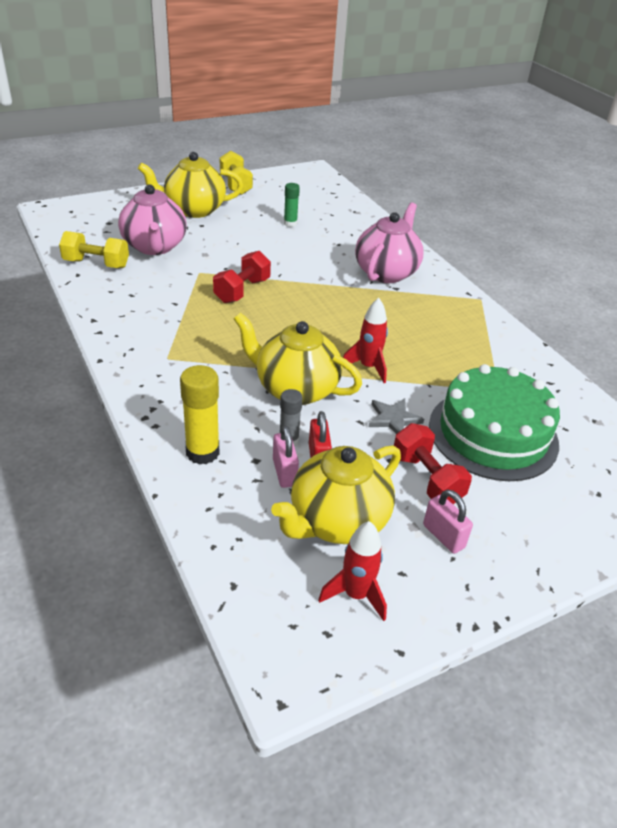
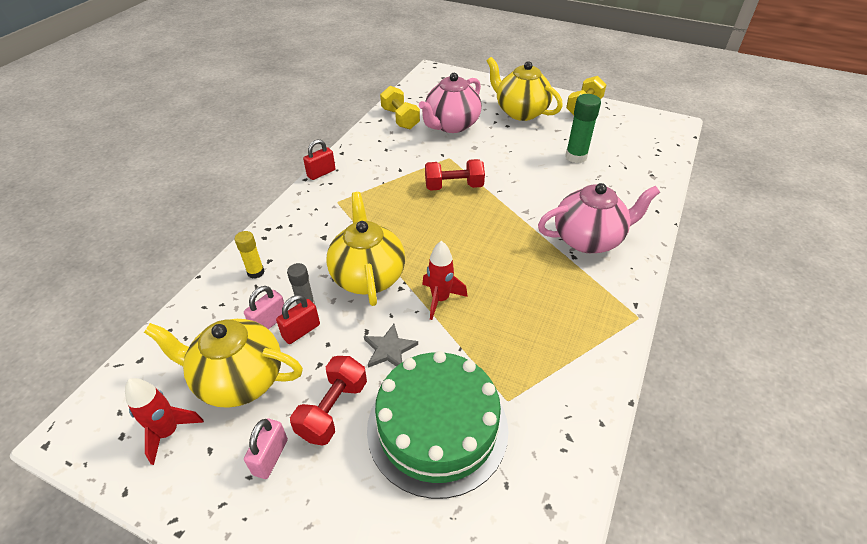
camera: 55 degrees right, 5 degrees up
(107, 346) = (321, 173): none -> red padlock
(202, 452) = (256, 272): yellow glue stick -> yellow glue stick, size x0.62
(290, 223) = (576, 157): green glue stick -> green glue stick, size x1.61

